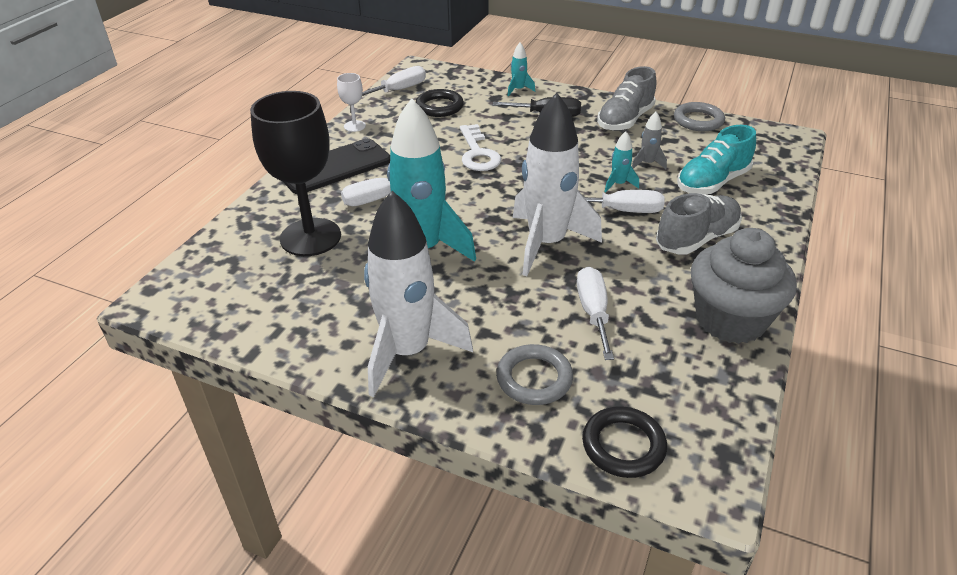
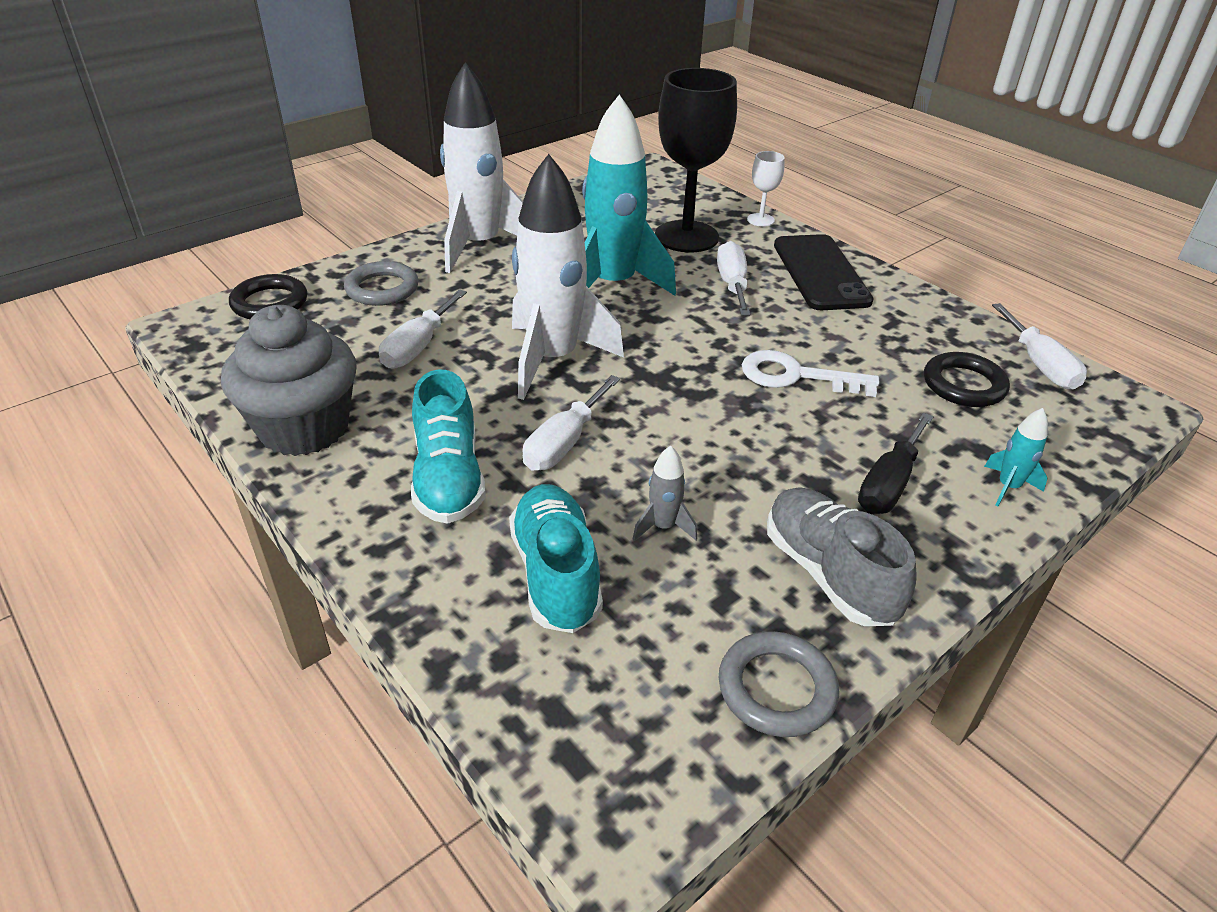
camera: 115 degrees right, 0 degrees up
(354, 126) = (925, 305): white goblet -> white goblet (760, 220)
(593, 312) = (418, 346): white screwdriver -> white screwdriver turned 90 degrees clockwise
(618, 184) = (628, 468): turquoise rocket -> none
(696, 239) = (448, 478): grey shoe -> turquoise shoe

